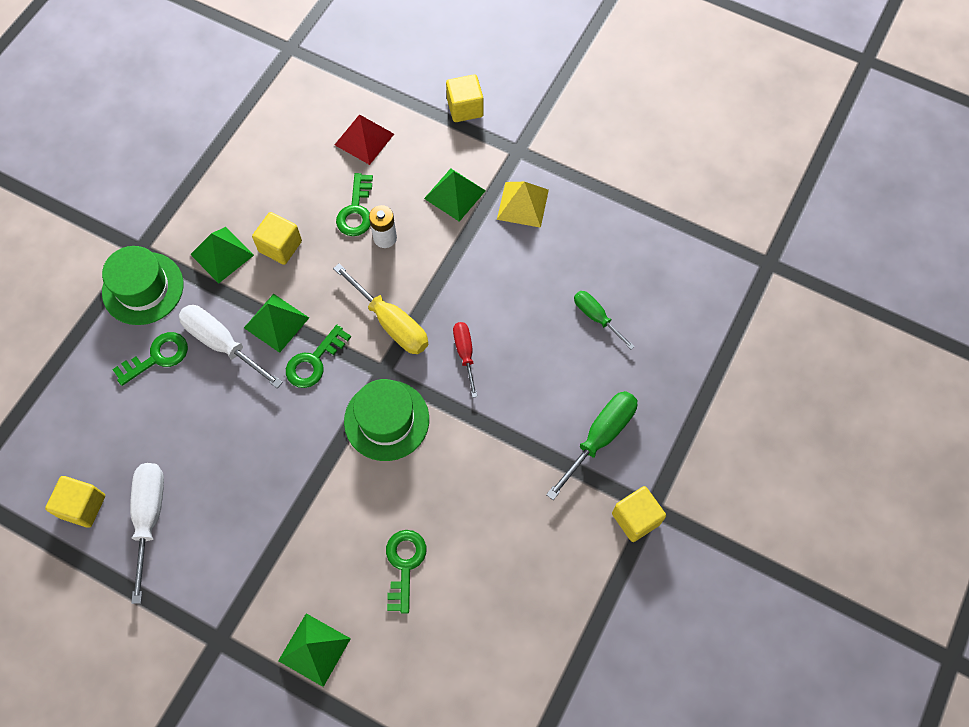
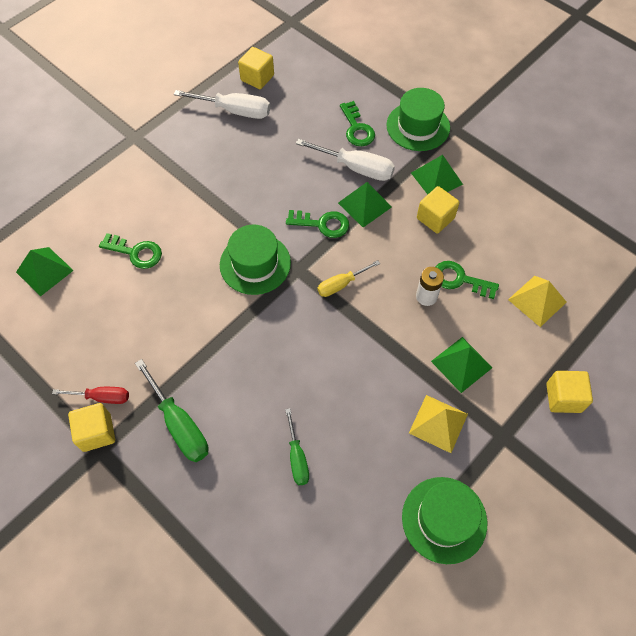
camera: 105 degrees right, 5 degrees down
(222, 344) = (356, 168): white screwdriver -> white screwdriver turned 60 degrees clockwise
(314, 361) = (322, 224): green key -> green key turned 135 degrees clockwise
(314, 649) = (102, 187): green pyramid -> green pyramid (44, 271)
(364, 139) = (537, 301): red pyramid -> yellow pyramid
(391, 323) = (341, 284): yellow screwdriver -> yellow screwdriver, size x0.62
(465, 354) = (295, 334): red screwdriver -> red screwdriver (102, 397)
(596, 317) = (297, 457): green screwdriver -> green screwdriver turned 105 degrees clockwise
(611, 185) = (444, 519): none -> green hat

